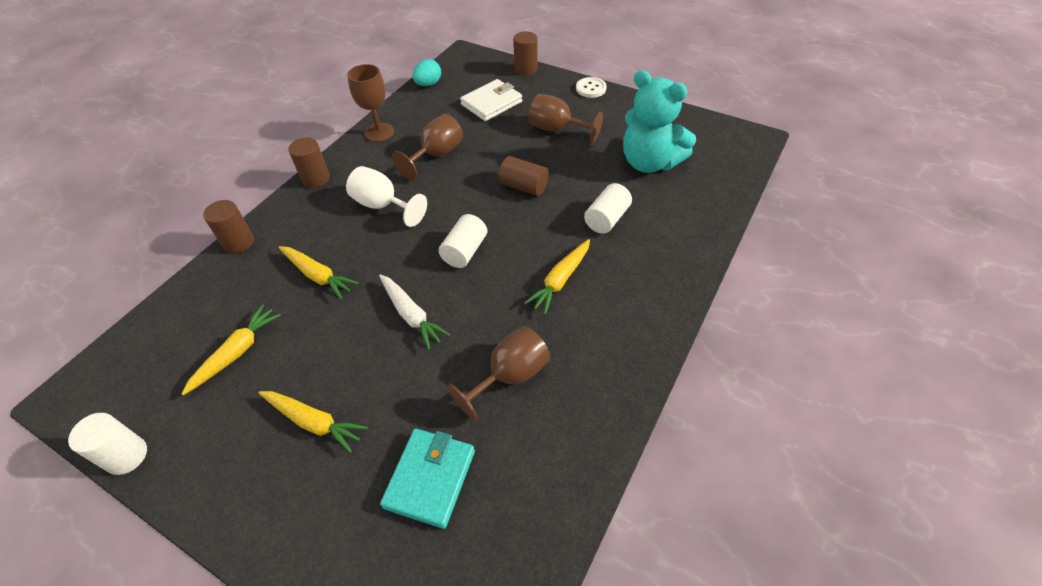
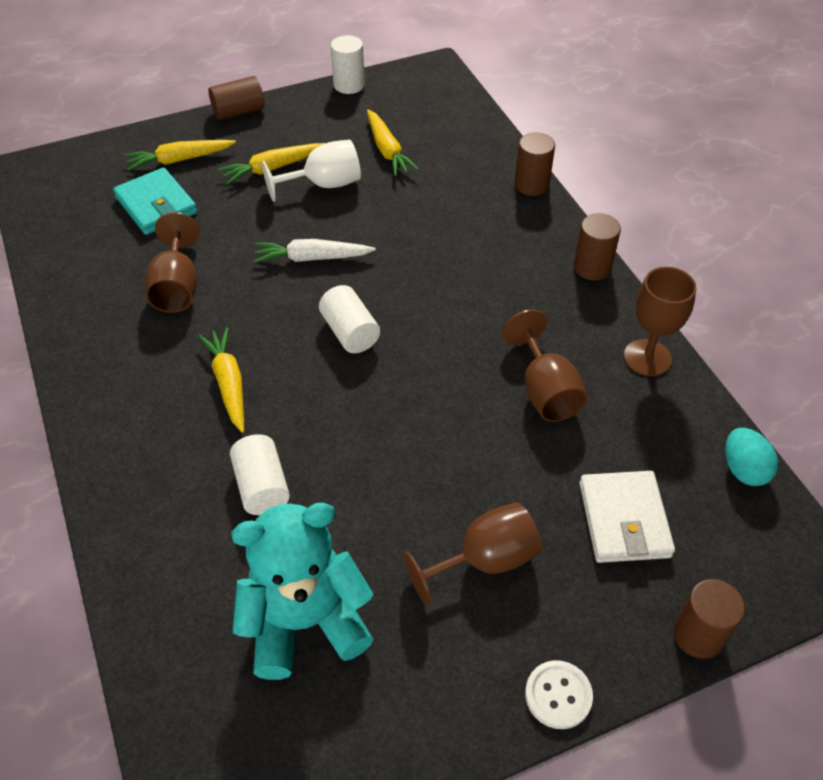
camera: 125 degrees right, 0 degrees up
(318, 275) = (429, 219): yellow carrot -> yellow carrot (180, 160)
(383, 206) = (489, 301): white goblet -> white goblet (324, 185)
(524, 186) = (399, 442): brown cylinder -> brown cylinder (239, 111)

